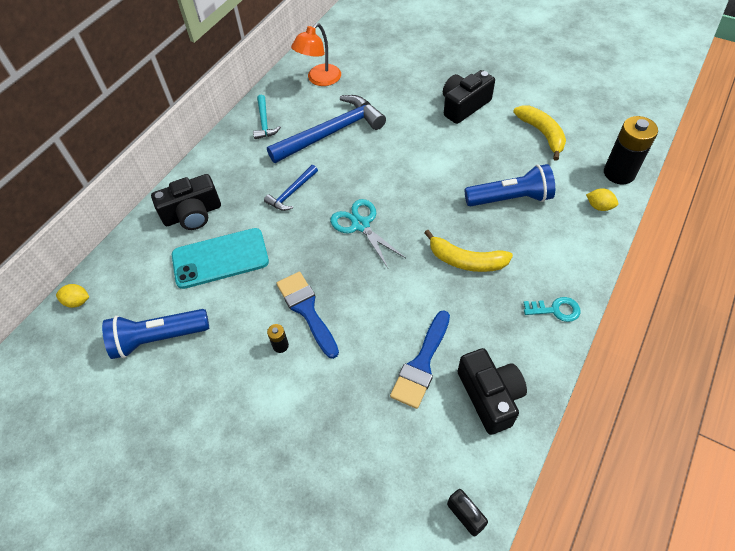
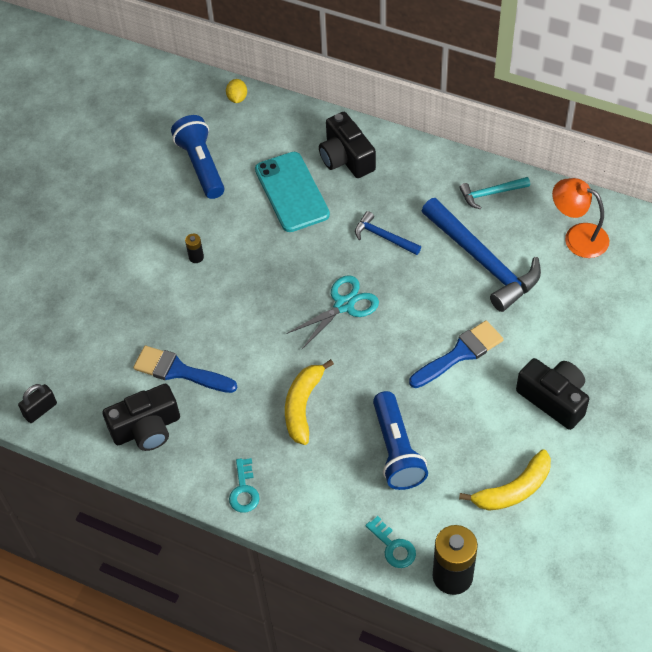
camera: 85 degrees right, 0 degrees up
(306, 310) = (235, 272): blue brush -> blue brush (460, 354)
(599, 206) = (393, 547): yellow lemon -> turquoise key

